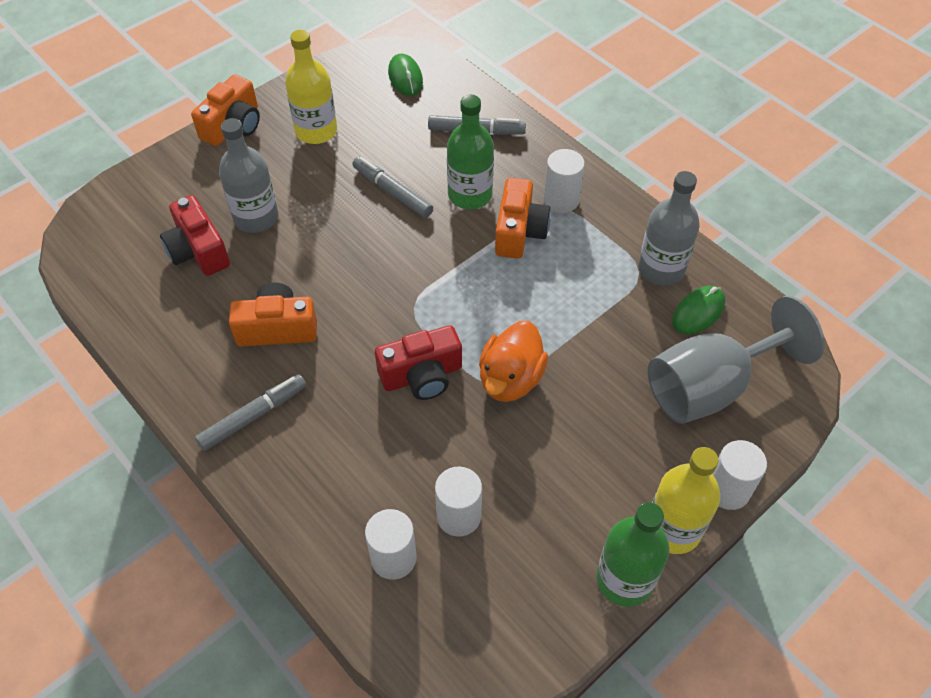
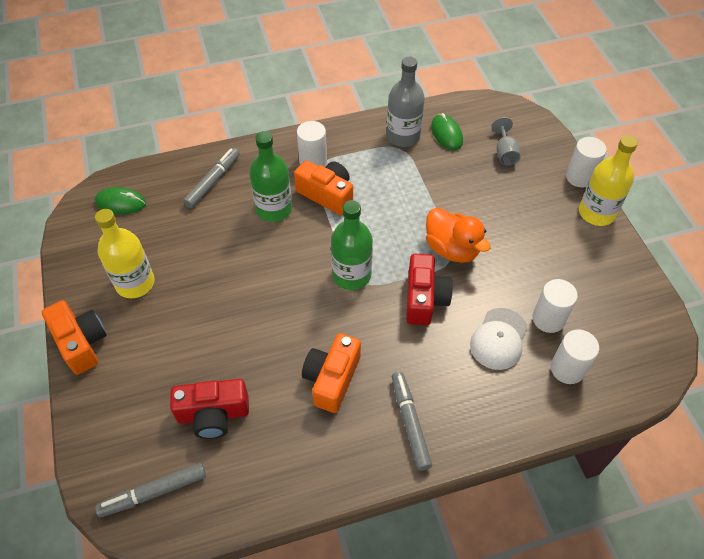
camera: 65 degrees left, 0 degrees up
(256, 218) = (204, 358): grey bottle -> none
(392, 192) = (239, 255): grey marker -> grey marker (154, 492)
(402, 469) = (499, 339): none -> white cap
(624, 579) = (622, 250): green bottle -> green bottle (351, 275)
(710, 387) = (505, 153): grey goblet -> grey goblet, size x0.44

